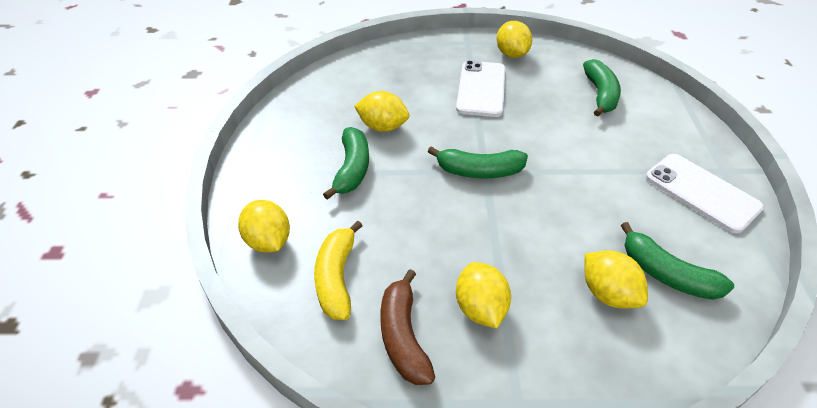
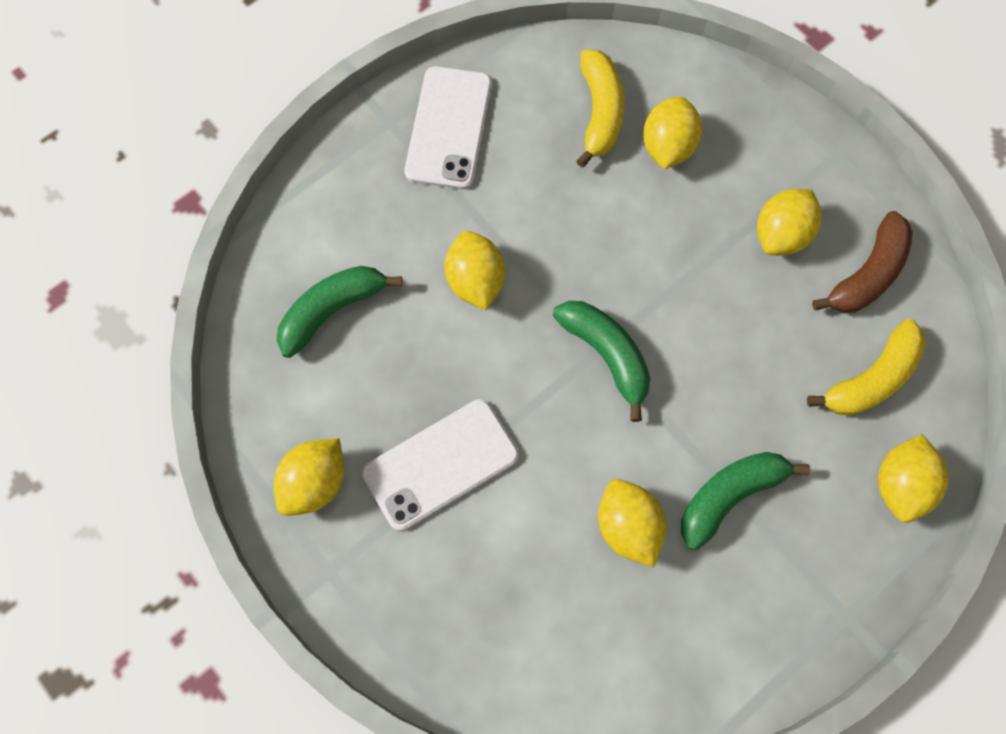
camera: 130 degrees left, 25 degrees up
(575, 148) = (475, 281): none -> yellow lemon
(666, 274) = (600, 113): green banana -> yellow banana

